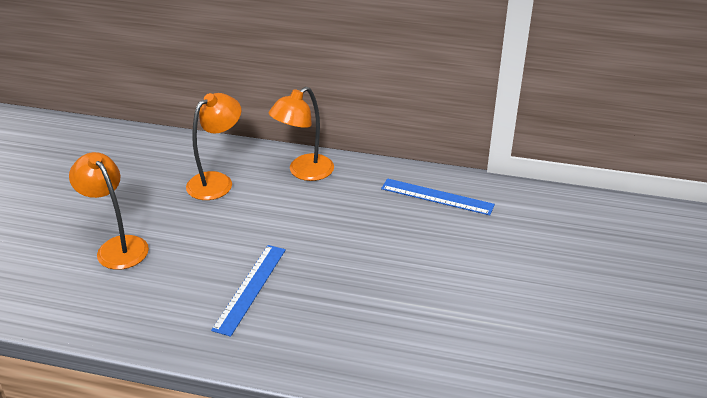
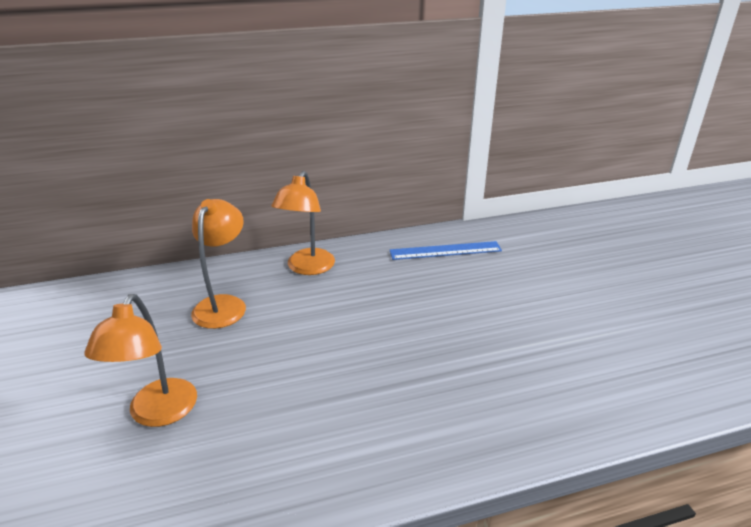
camera: 30 degrees left, 5 degrees down
(117, 246) = (158, 414): orange lamp -> orange lamp turned 105 degrees counterclockwise
(250, 288) = (355, 396): blue ruler -> none

